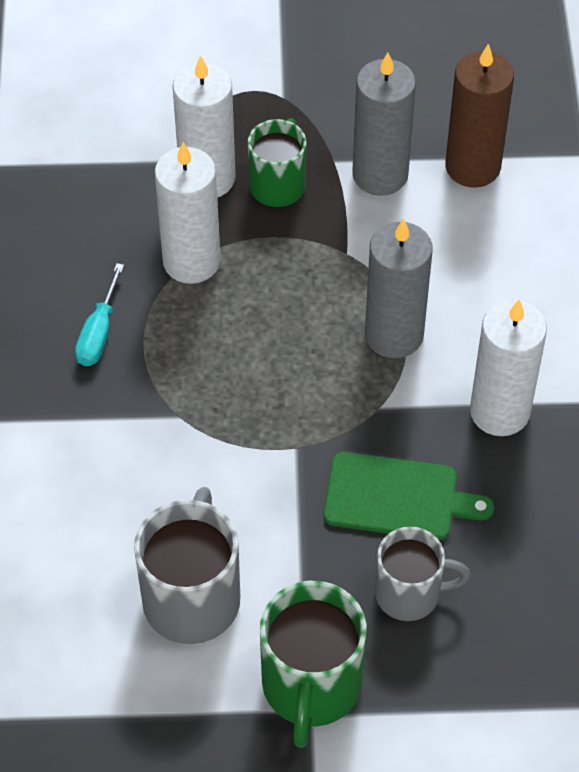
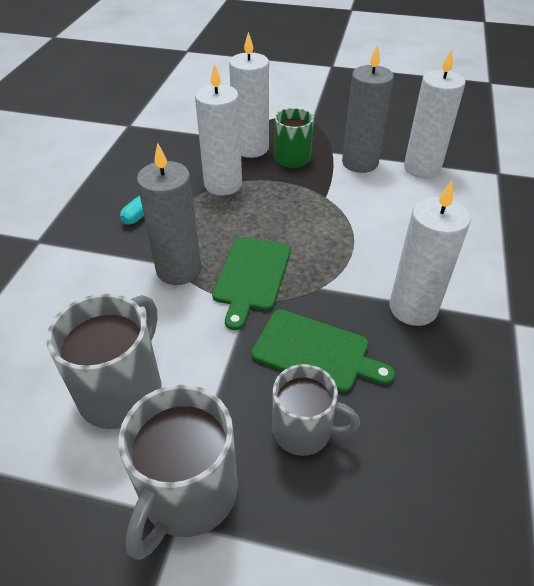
camera: 15 degrees right, 10 degrees down
(287, 410) = (251, 276): none -> green cutting board
(311, 686) = (188, 494): green mug -> grey mug
(394, 335) = (344, 246): grey candle -> grey candle (179, 269)
(472, 166) = (422, 168): brown candle -> white candle

